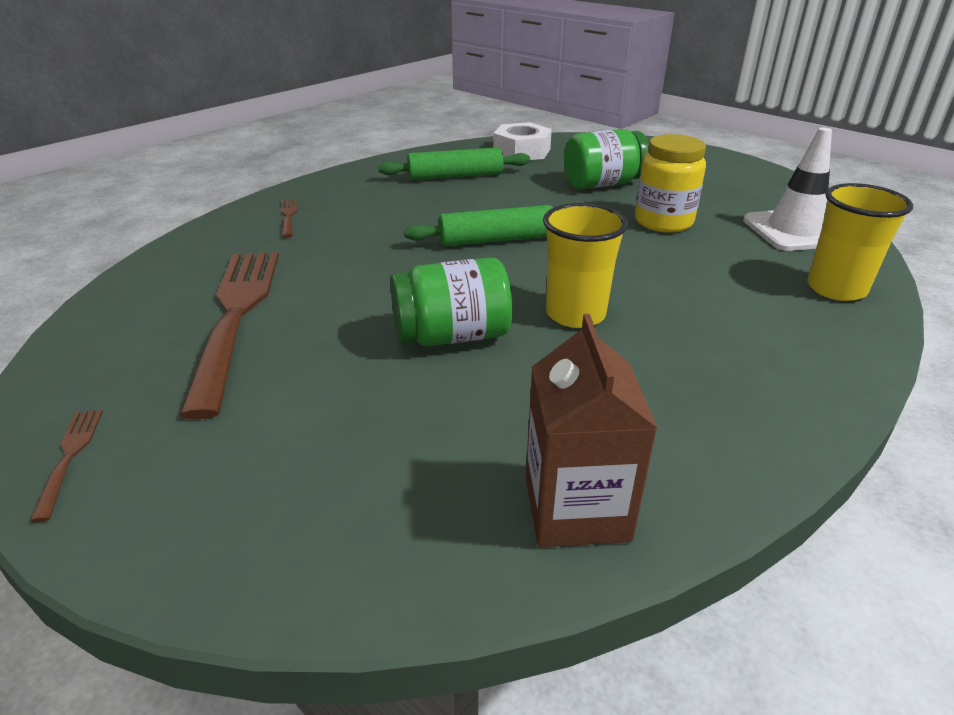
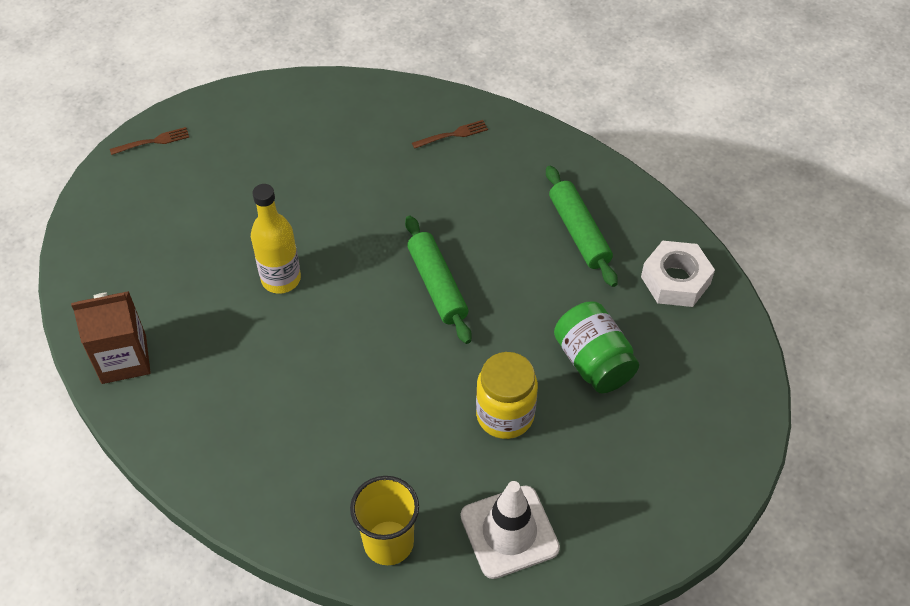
camera: 80 degrees right, 20 degrees up
(236, 316) = (291, 157): brown fork -> none
(452, 336) = (281, 279): green jar -> yellow bottle
(575, 314) = (319, 349): yellow cup -> none

